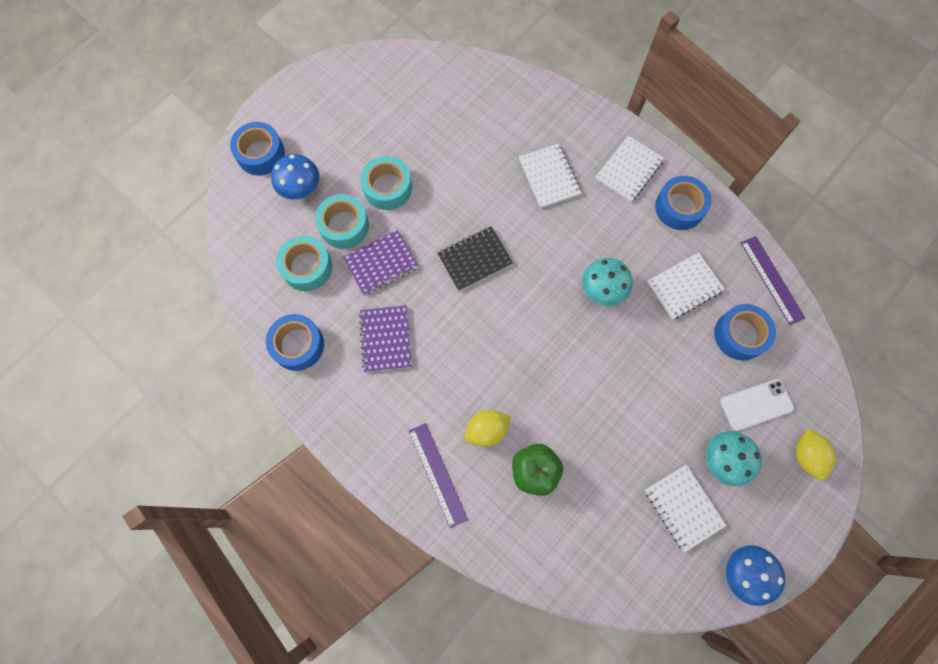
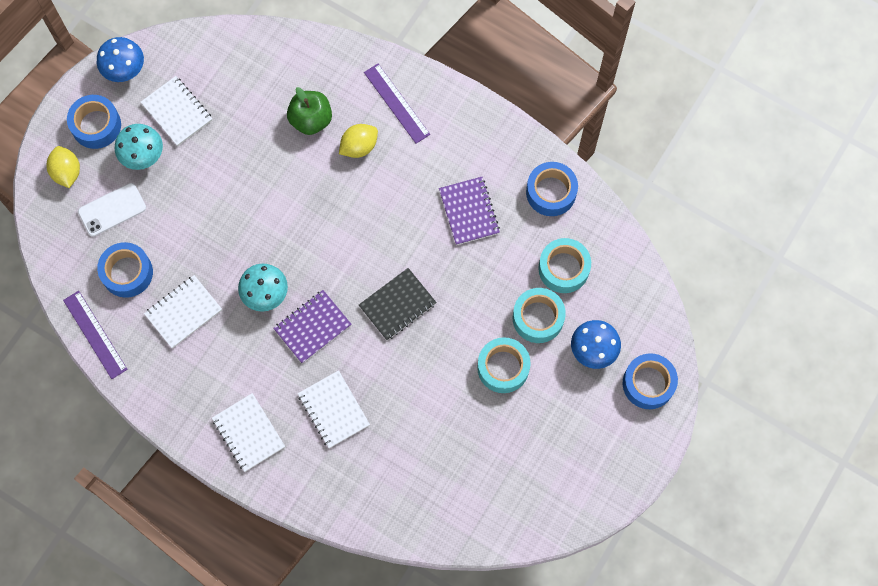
camera: 170 degrees right, 0 degrees up
(381, 263) = (491, 285): purple notebook -> purple notebook (312, 327)
(628, 170) = (248, 433): white notebook -> white notebook turned 60 degrees counterclockwise
(679, 207) = (192, 398): blue tape -> blue tape (96, 125)

